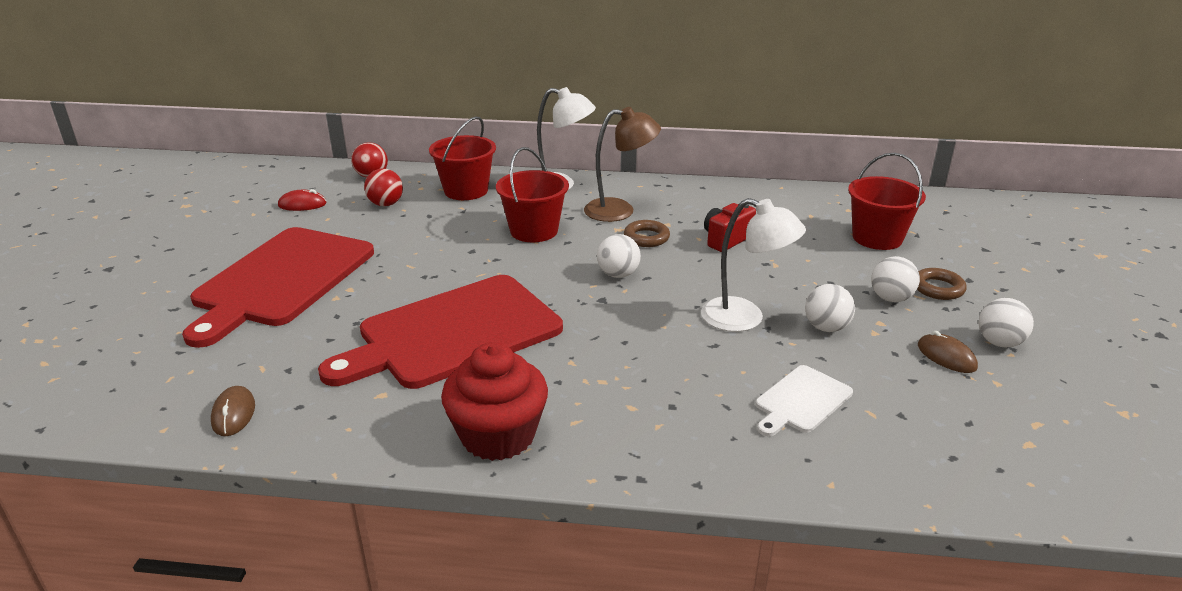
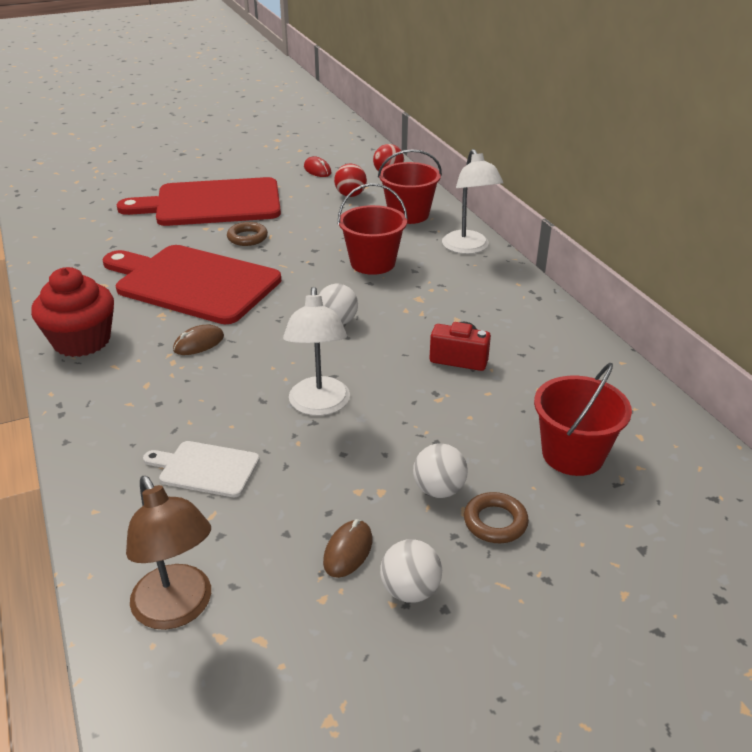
camera: 60 degrees right, 5 degrees up
(233, 414) = (58, 249): brown mouse -> brown mouse (199, 343)
(620, 210) = (454, 289): brown lamp -> brown lamp (178, 609)
(646, 238) = (417, 316): brown ring -> brown ring (247, 238)
(826, 327) = (342, 457): white ball -> none

